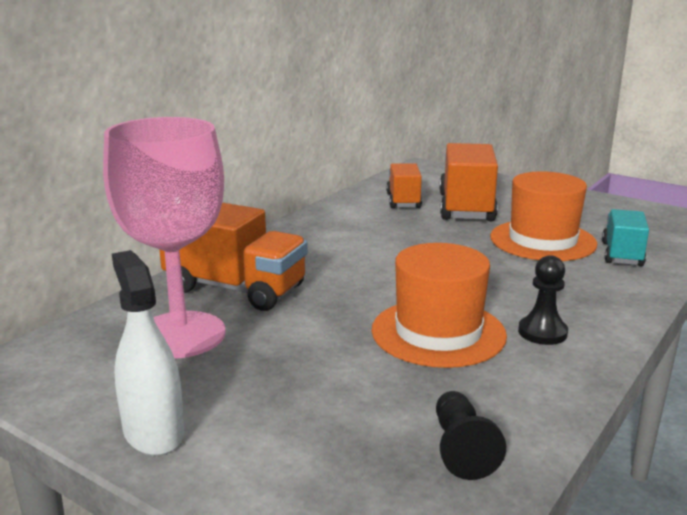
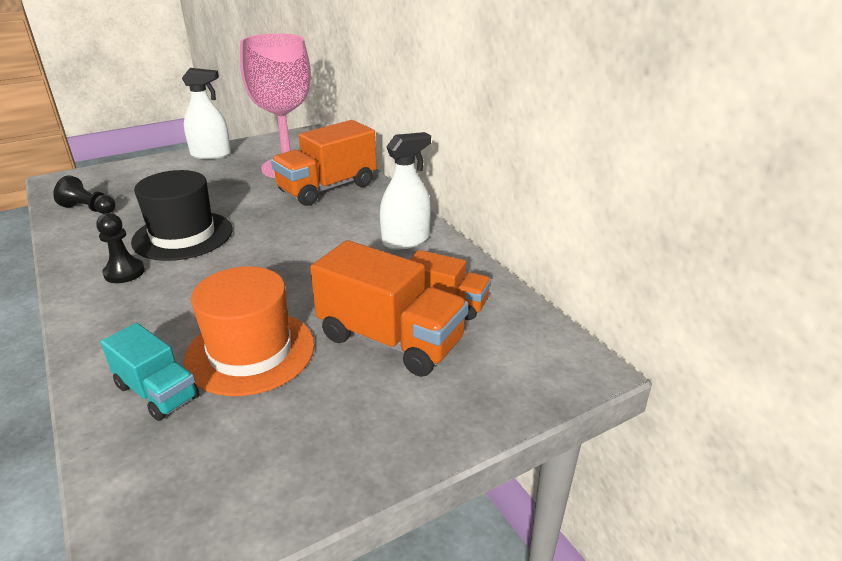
camera: 115 degrees right, 10 degrees up
(325, 228) = (405, 240): none -> white spray bottle
(438, 332) = (183, 235): orange hat -> black hat

